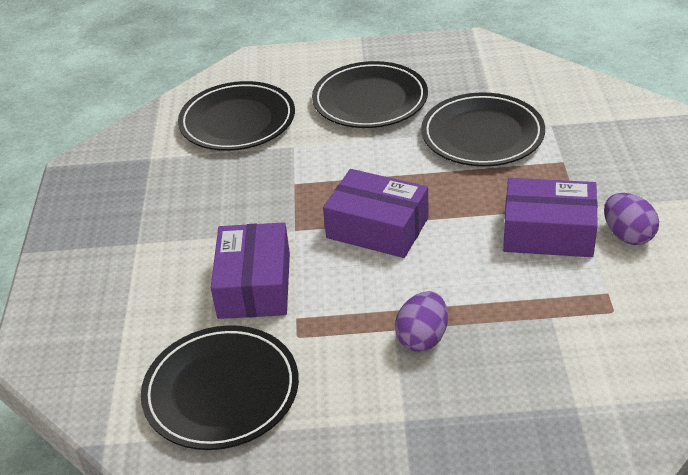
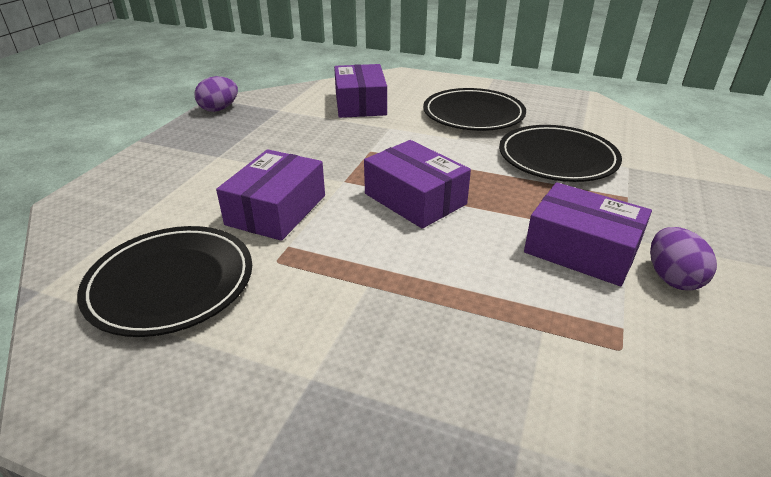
camera: 20 degrees right, 5 degrees down
(237, 121) = (360, 104): black plate -> purple box
(422, 338) = (390, 303): purple egg -> purple egg (219, 109)

